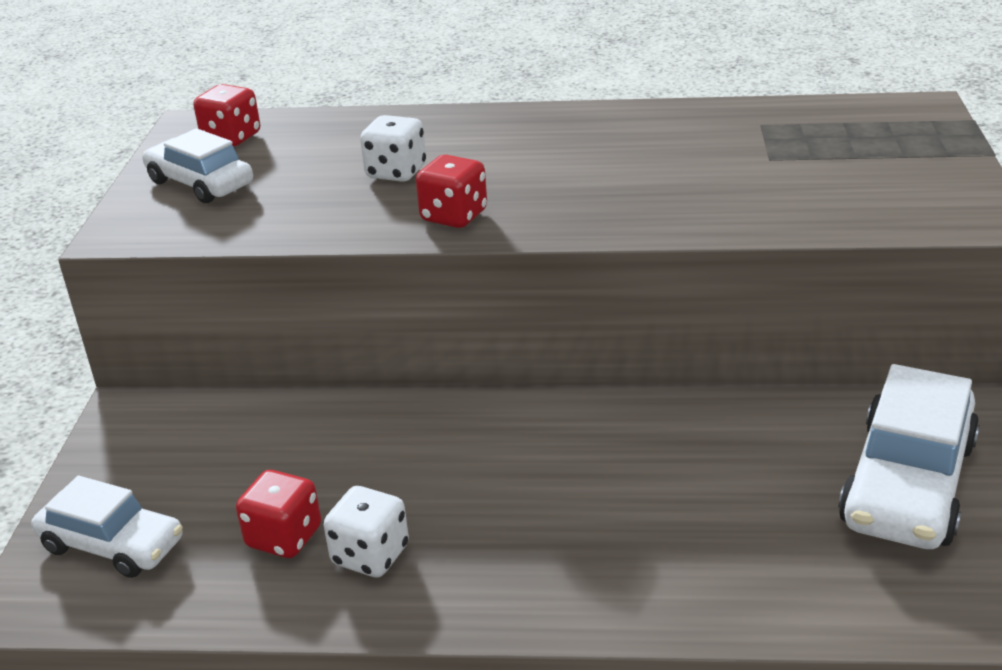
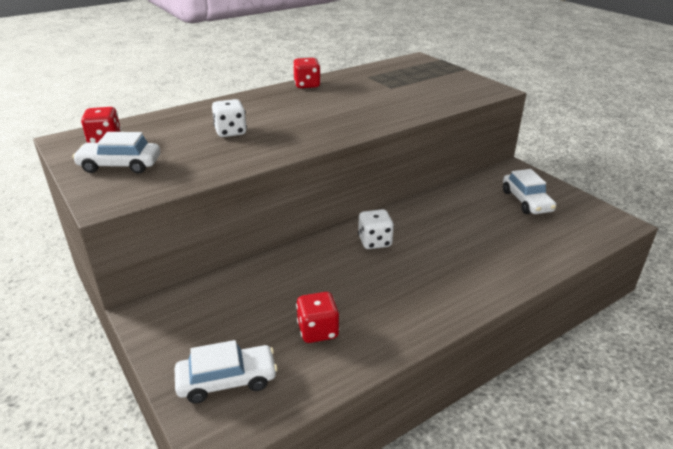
camera: 40 degrees left, 0 degrees up
(370, 555) = (369, 318): white dice -> white dice (374, 242)
(454, 216) = (291, 142): red dice -> red dice (307, 85)
(907, 483) = (526, 201): white car -> white car, size x0.64

